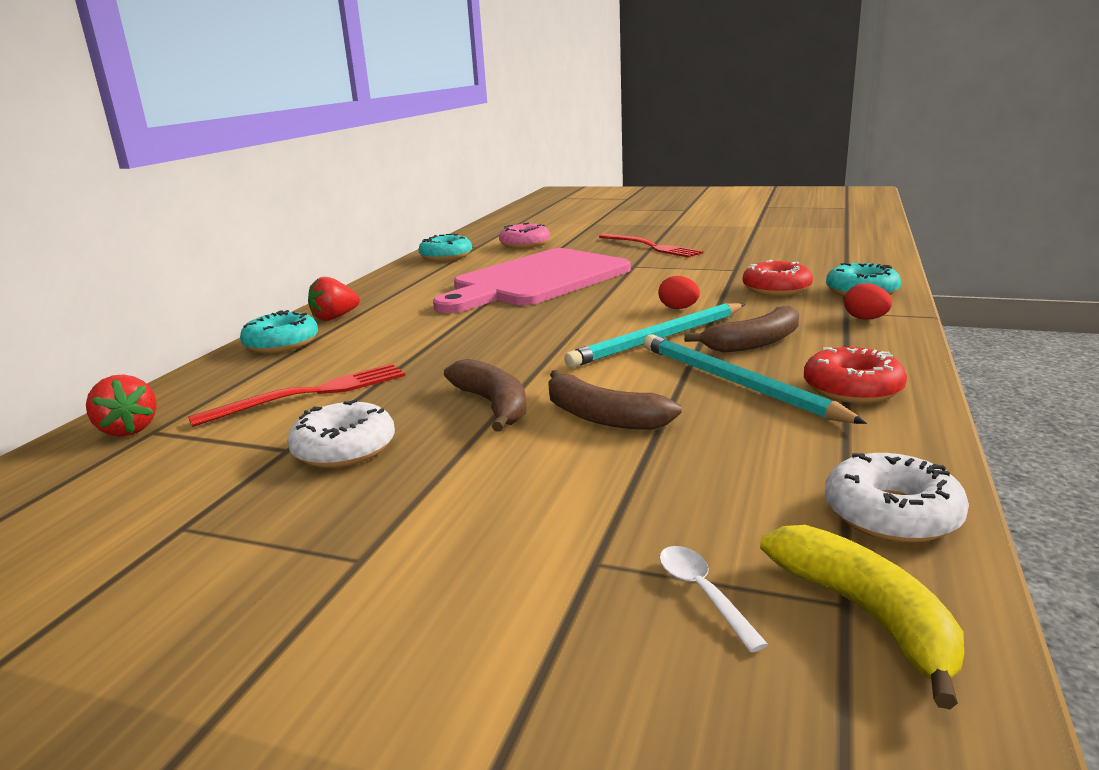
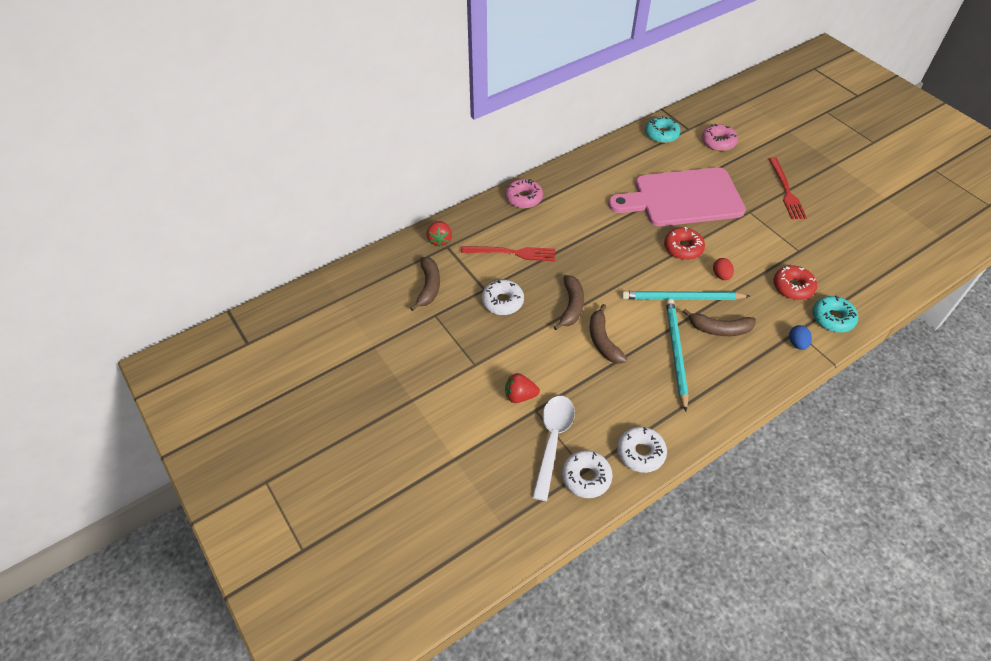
camera: 35 degrees right, 30 degrees up
(136, 494) = (429, 287): none -> brown banana
(281, 343) = (523, 198): turquoise donut -> pink donut
(334, 318) = (559, 183): red strawberry -> red strawberry (520, 396)
(703, 593) = (552, 441): white spoon -> white spoon, size x2.20
(852, 389) = (716, 387): red donut -> red donut (683, 248)
(865, 319) = (797, 343): red egg -> blue egg
(867, 615) = (586, 477): yellow banana -> white donut

